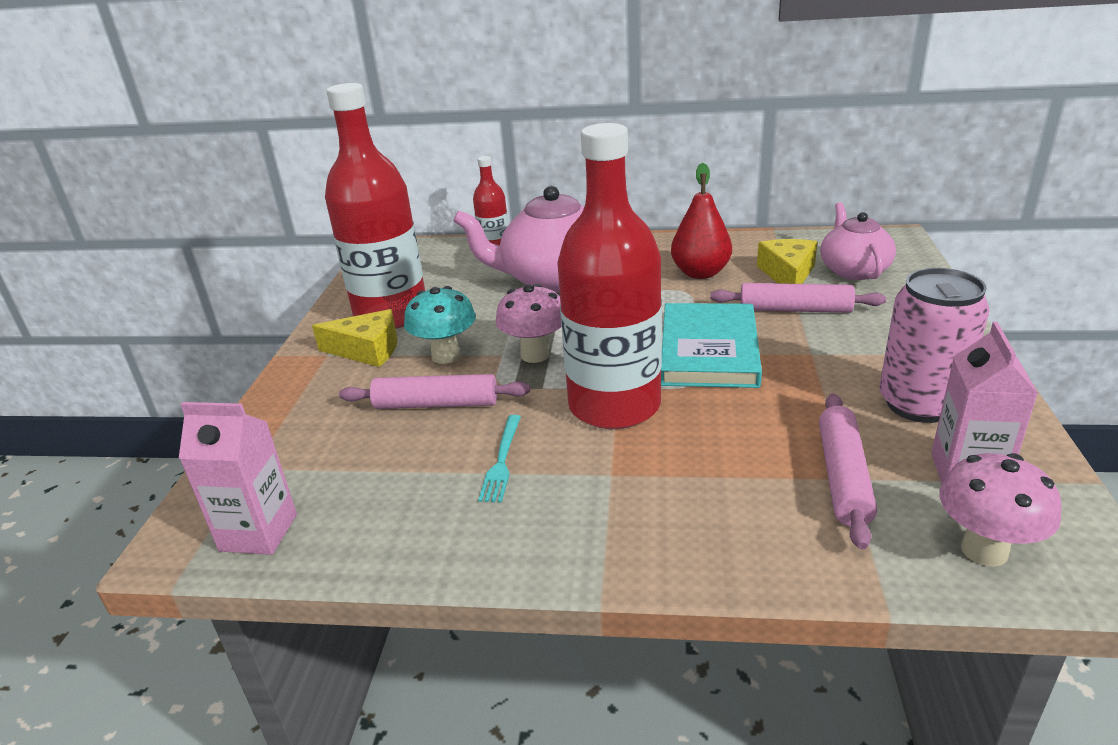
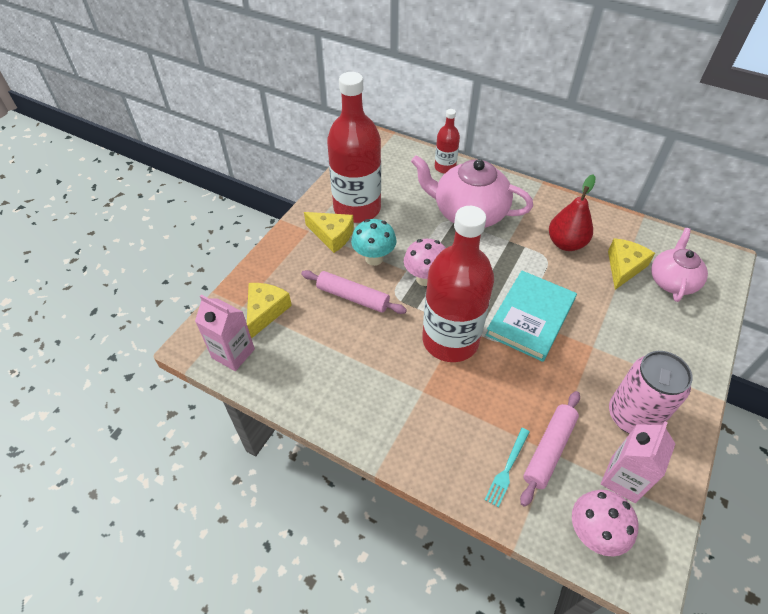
camera: 20 degrees right, 20 degrees up
(296, 462) = (265, 311): none -> yellow cheese
(502, 461) = (369, 356): turquoise fork -> turquoise fork (507, 468)
(795, 310) = (607, 303): pink rolling pin -> none

